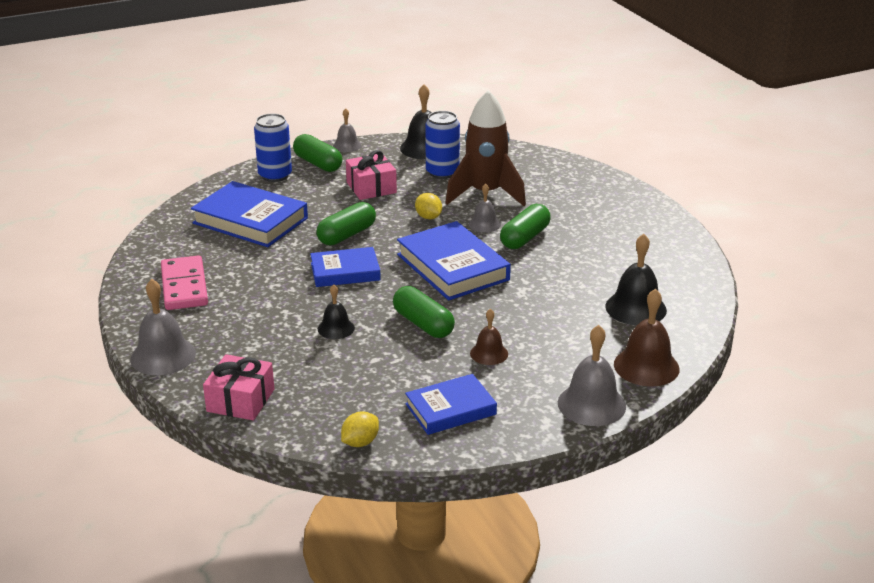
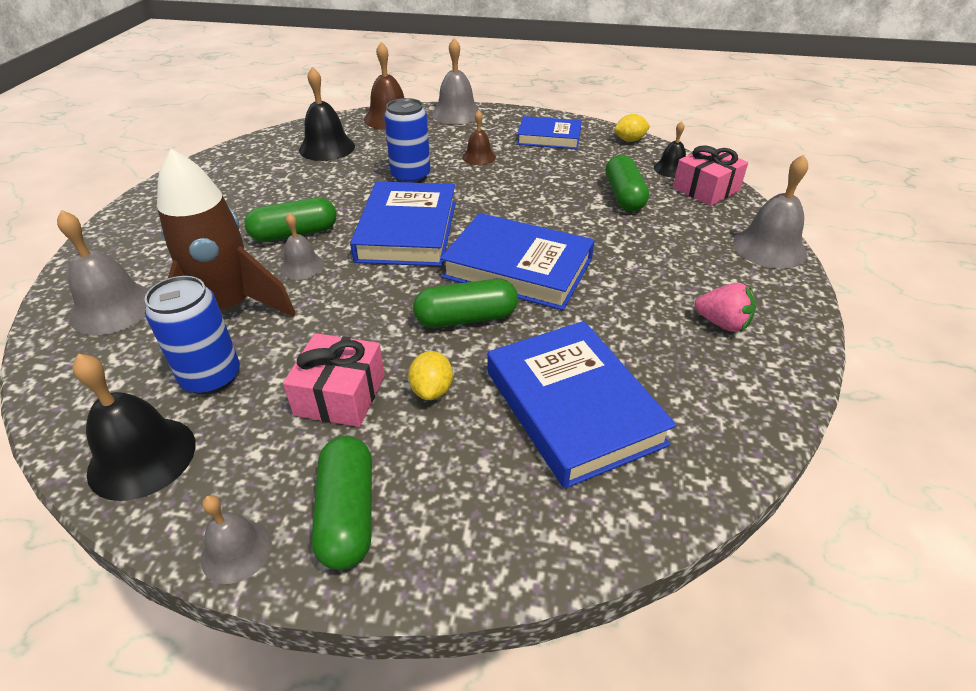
camera: 145 degrees left, 10 degrees up
(184, 286) = (722, 323): pink domino -> pink strawberry
(275, 175) = (451, 517): blue can -> blue can (411, 176)
(336, 328) = (581, 215): black bell -> black bell (671, 169)
(345, 272) = (518, 268): blue book -> blue book, size x1.56
(423, 324) = (501, 192): green capsule -> green capsule (624, 196)
(428, 217) = (343, 303): yellow lemon -> yellow lemon (432, 390)
(546, 174) = (113, 308): none -> grey bell

